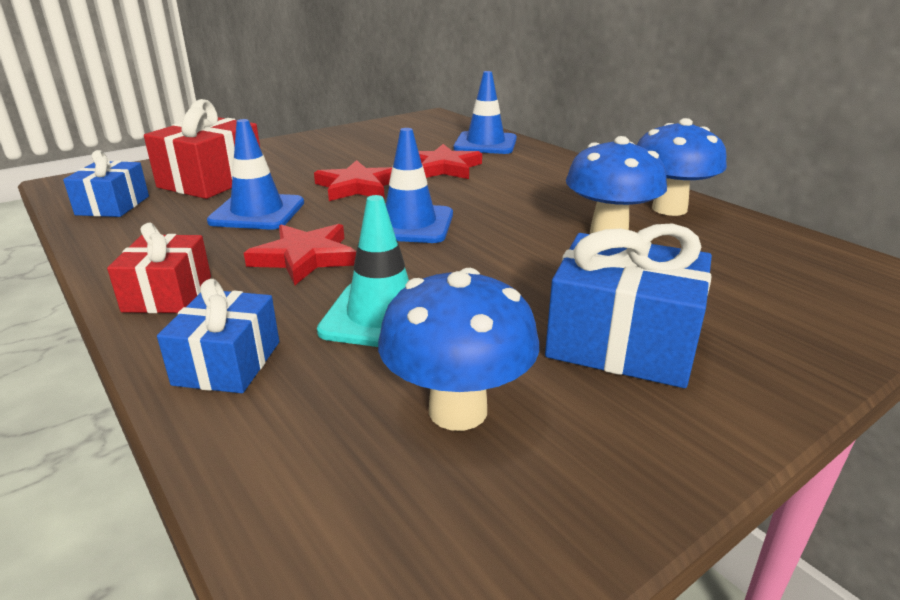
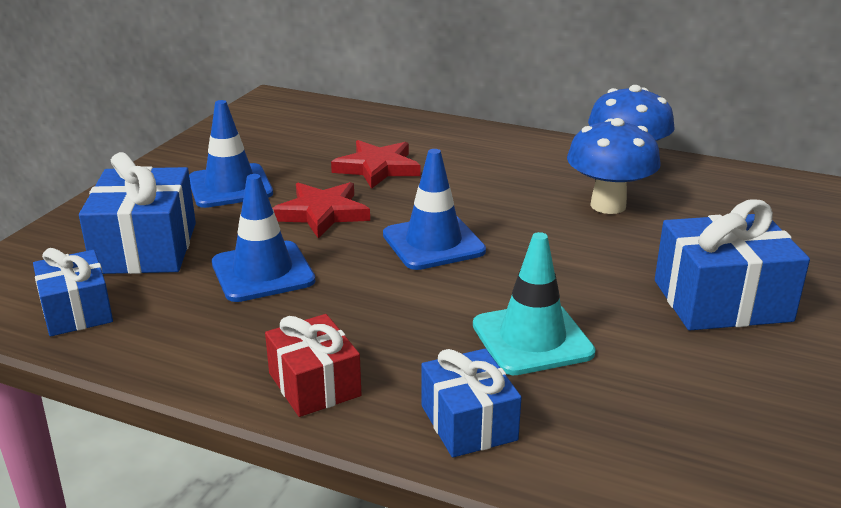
camera: 30 degrees left, 0 degrees up
(211, 181) = (145, 248): red gift -> blue gift
(305, 258) = (388, 307): red star -> none
(458, 410) = (680, 391): blue mushroom -> none
(485, 144) = (380, 127): blue traffic cone -> blue traffic cone (230, 186)

